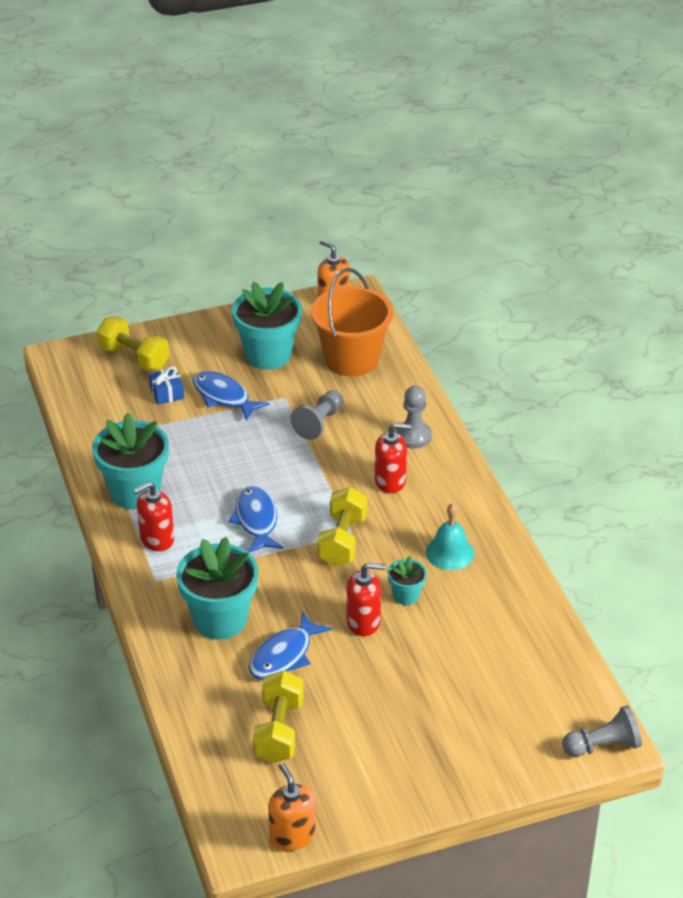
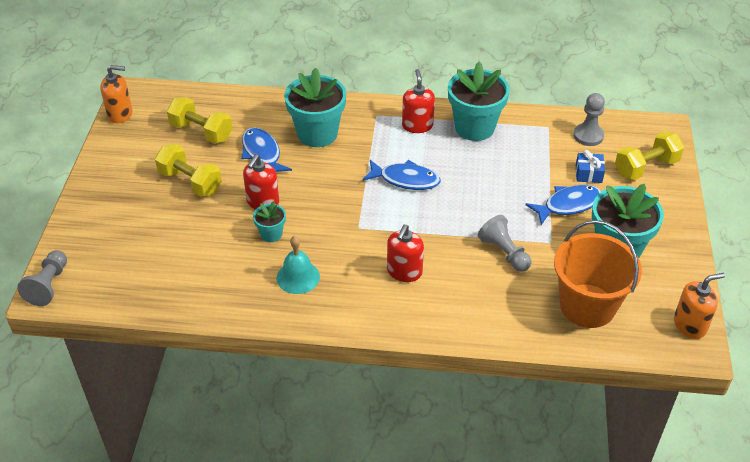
camera: 115 degrees right, 5 degrees up
(342, 541) = (353, 219): yellow dumbbell -> yellow dumbbell (190, 182)
(413, 436) = (453, 309): grey pawn -> grey pawn (588, 136)

